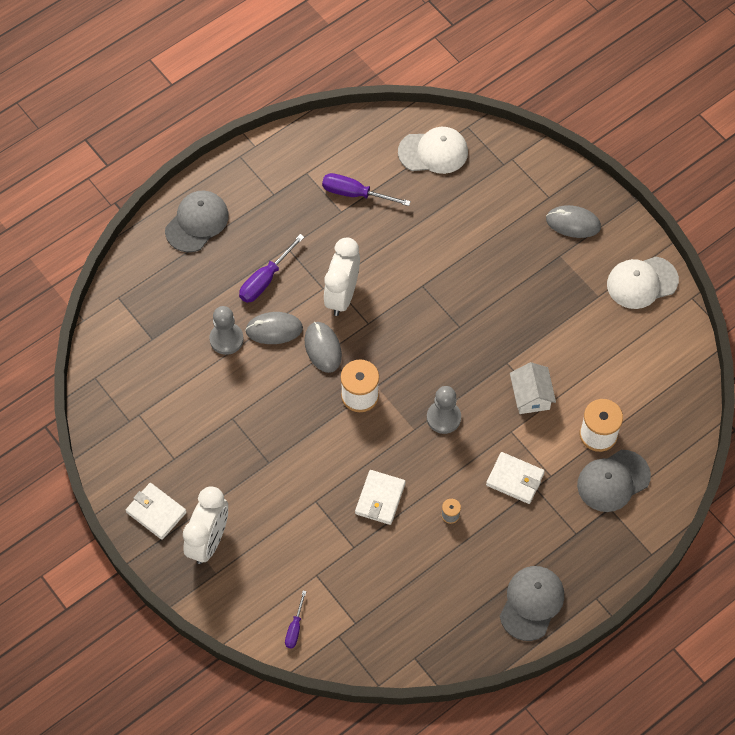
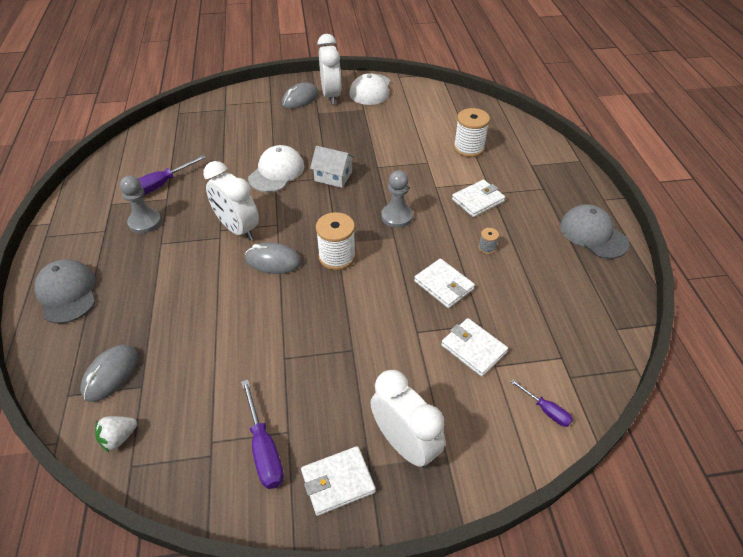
camera: 60 degrees left, 15 degrees down
(108, 355) = (119, 437): none -> white strawberry
(226, 339) = (201, 324): grey pawn -> grey pawn (145, 222)
(265, 279) = (173, 270): purple screwdriver -> purple screwdriver (264, 449)
(274, 329) = (225, 285): grey mouse -> grey mouse (111, 374)
(323, 552) = (473, 349): none -> white wallet
(433, 152) = (177, 134): white cap -> white cap (276, 172)
(531, 396) = (414, 166): white house -> white house (333, 176)
(601, 249) = (331, 95): none -> white clock
(613, 481) = (510, 155): grey cap -> none

